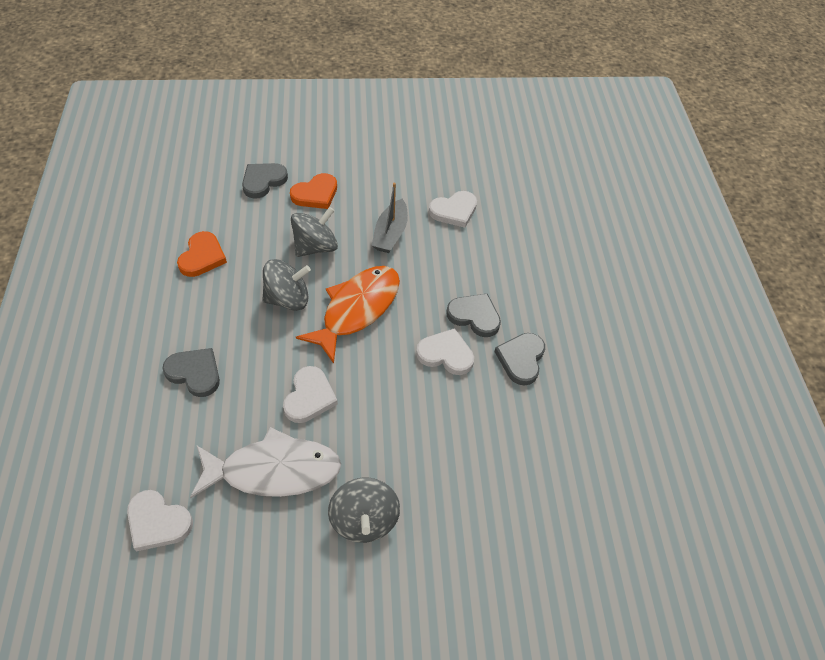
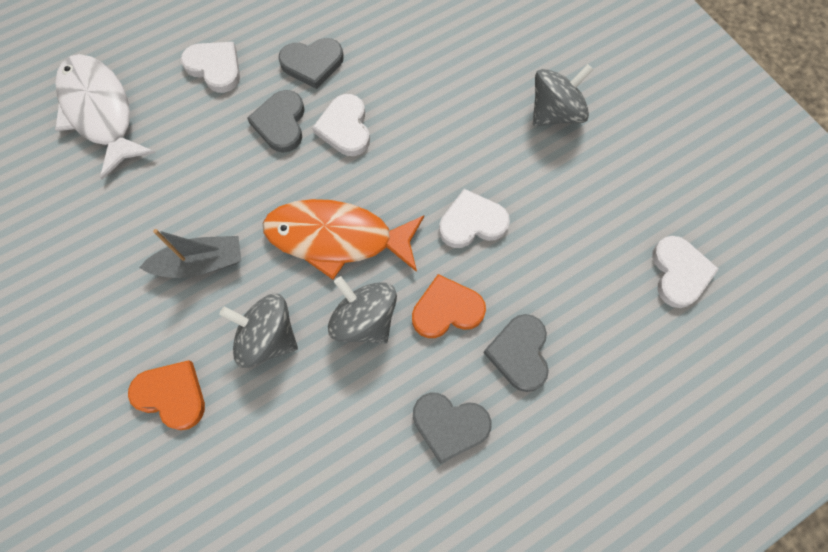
camera: 115 degrees left, 15 degrees up
(202, 257) = (359, 469): orange heart -> orange heart (446, 309)
(263, 181) = (179, 486): grey heart -> grey heart (449, 425)
(274, 470) = (565, 207): white fish -> white fish (100, 112)
(454, 211) = (125, 212): white heart -> white heart (215, 67)

